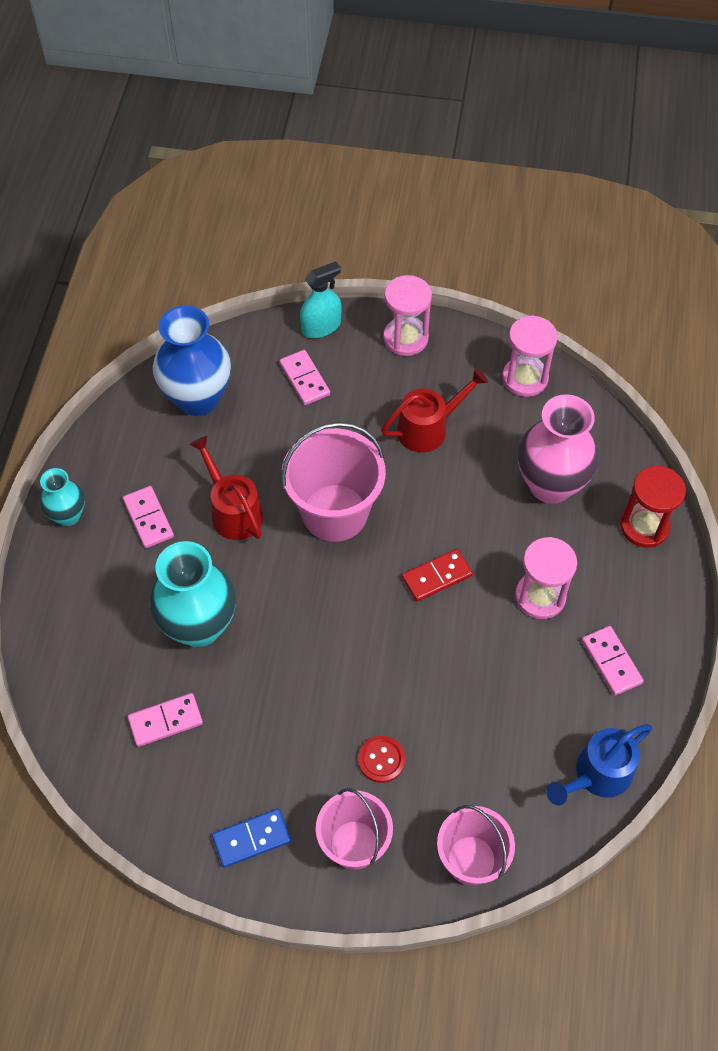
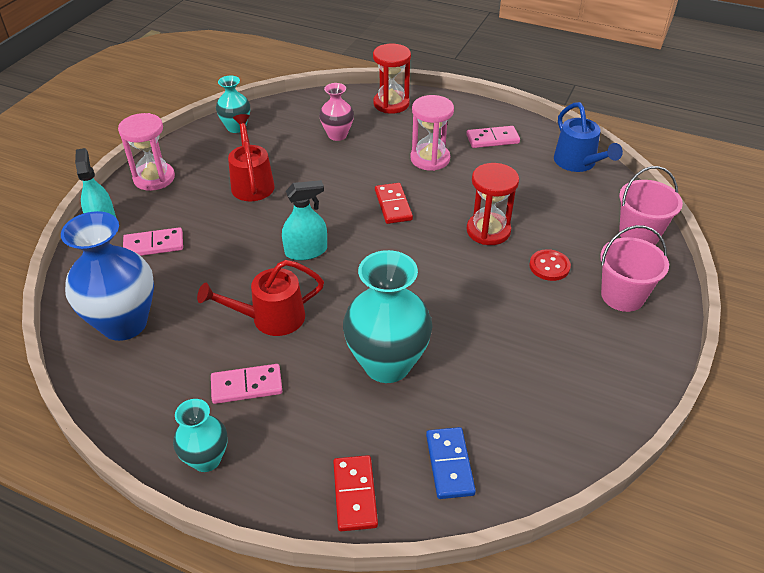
camera: 75 degrees left, 15 degrees down
(54, 634) = (355, 494): none -> red domino
(165, 721) = (484, 407): pink domino -> none
(251, 839) = (613, 361): blue domino -> blue domino (450, 464)
(335, 512) = (306, 251): pink bucket -> turquoise spray bottle
(423, 685) = (488, 231): none -> red hourglass
(525, 378) = (236, 127): pink hourglass -> turquoise vase
(550, 485) = (337, 135): pink vase -> pink vase, size x0.55

